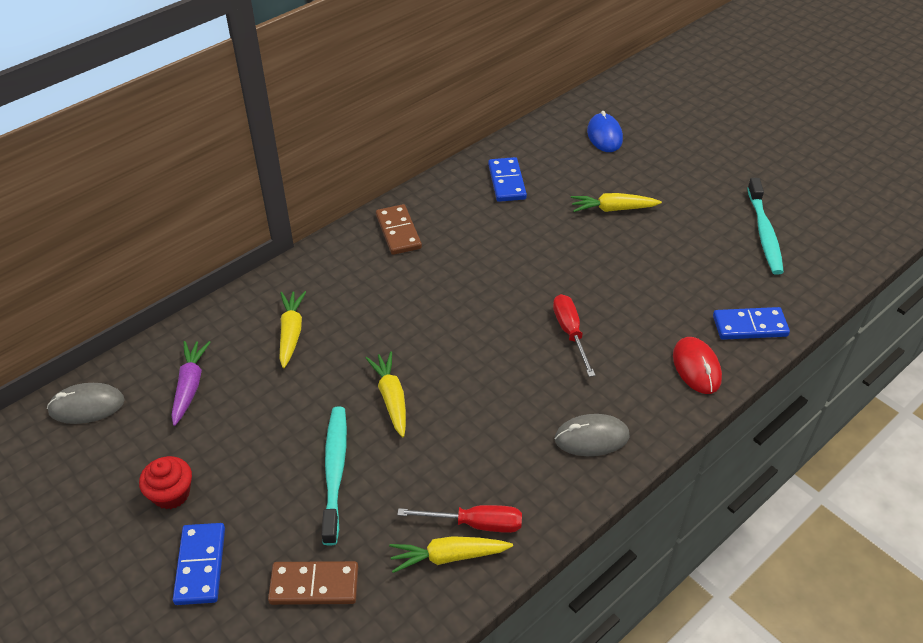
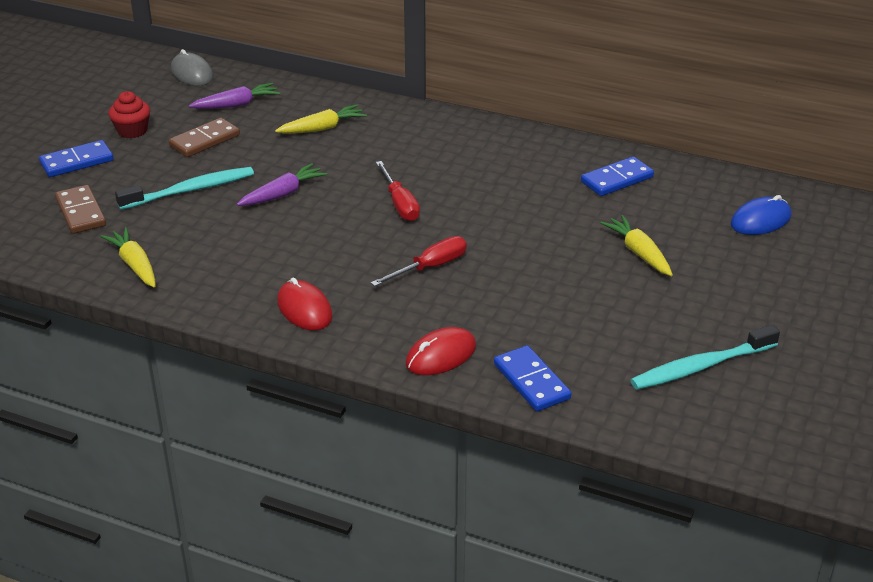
camera: 65 degrees right, 10 degrees down
(391, 398) = (283, 194): yellow carrot -> purple carrot
(398, 232) = (487, 142): brown domino -> brown domino (205, 140)
(475, 524) = (174, 270): red screwdriver -> red screwdriver (400, 204)
(591, 437) = (304, 309): grey mouse -> red mouse

